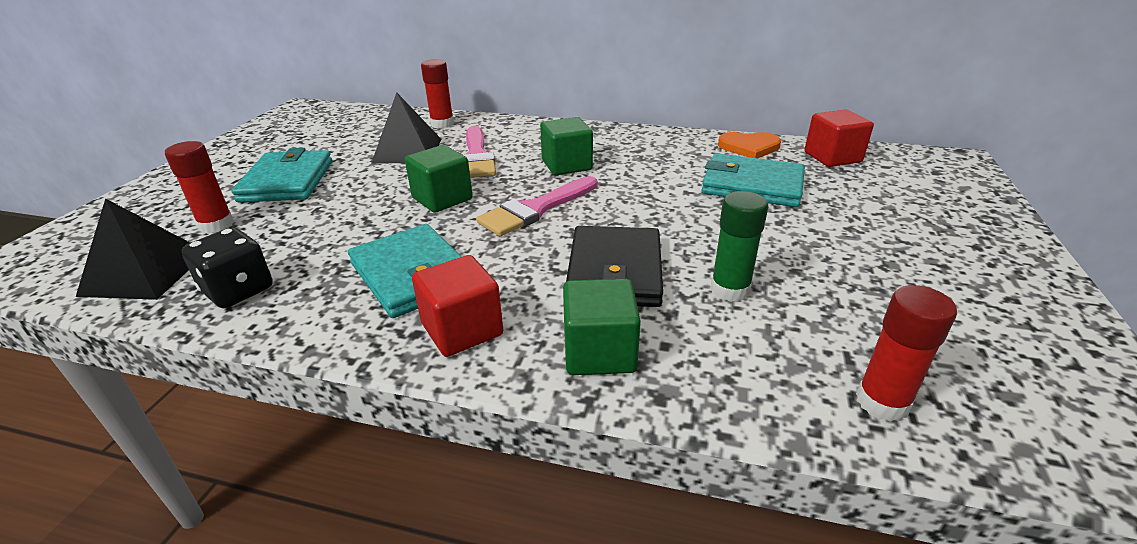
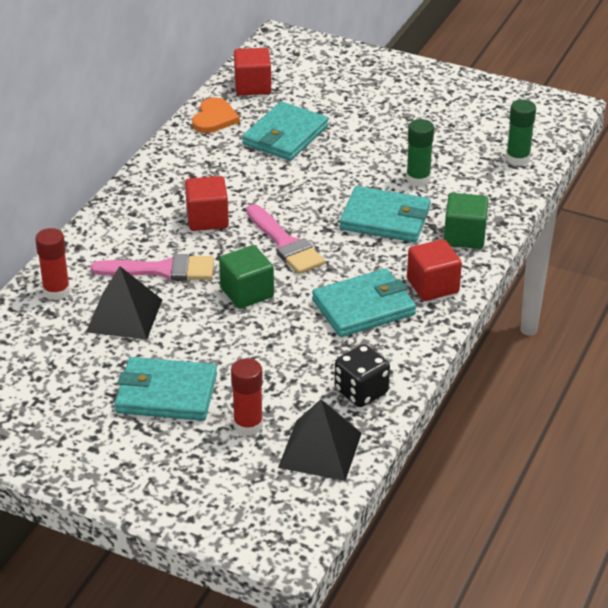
camera: 80 degrees left, 5 degrees up
(566, 165) = (207, 219): green cube -> red cube
(614, 271) = (385, 219): black wallet -> turquoise wallet
(882, 402) = (517, 159): red glue stick -> green glue stick

